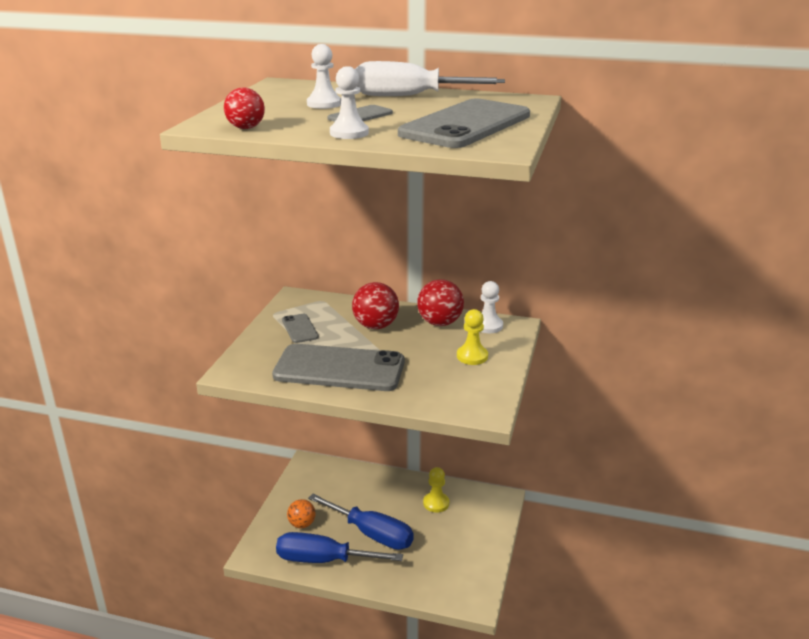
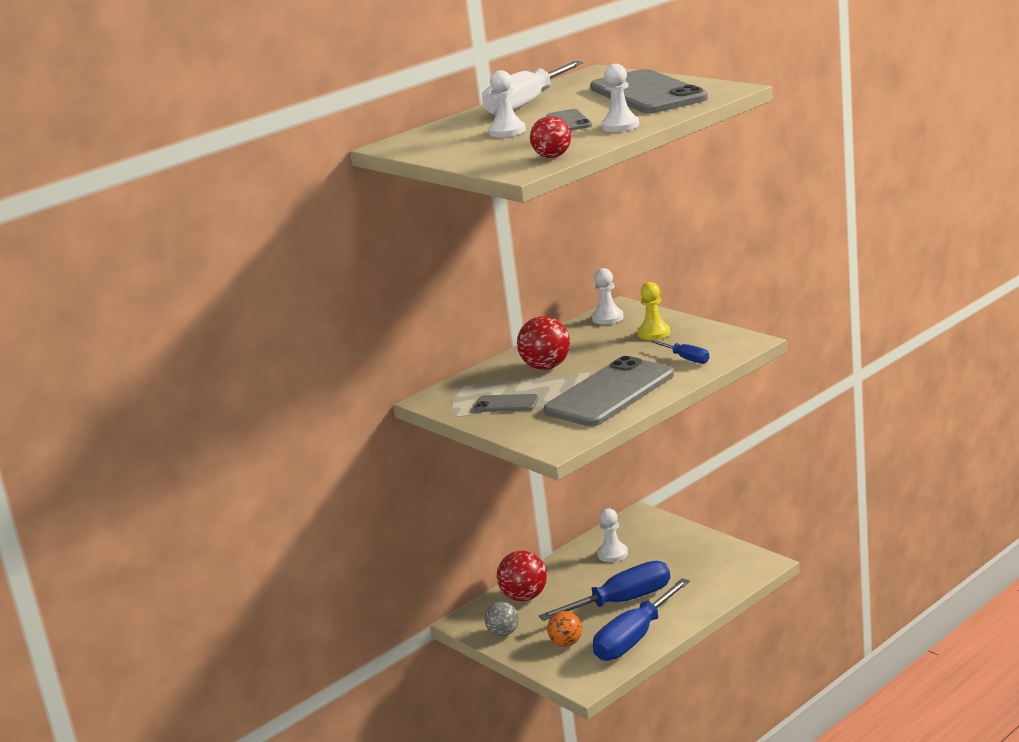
camera: 55 degrees left, 5 degrees down
(301, 487) = (503, 633): none -> grey ball
(428, 388) = (687, 359): none -> blue screwdriver
(436, 503) = (612, 554): yellow pawn -> white pawn
(440, 323) = (576, 337): red ball -> red ball (524, 597)

